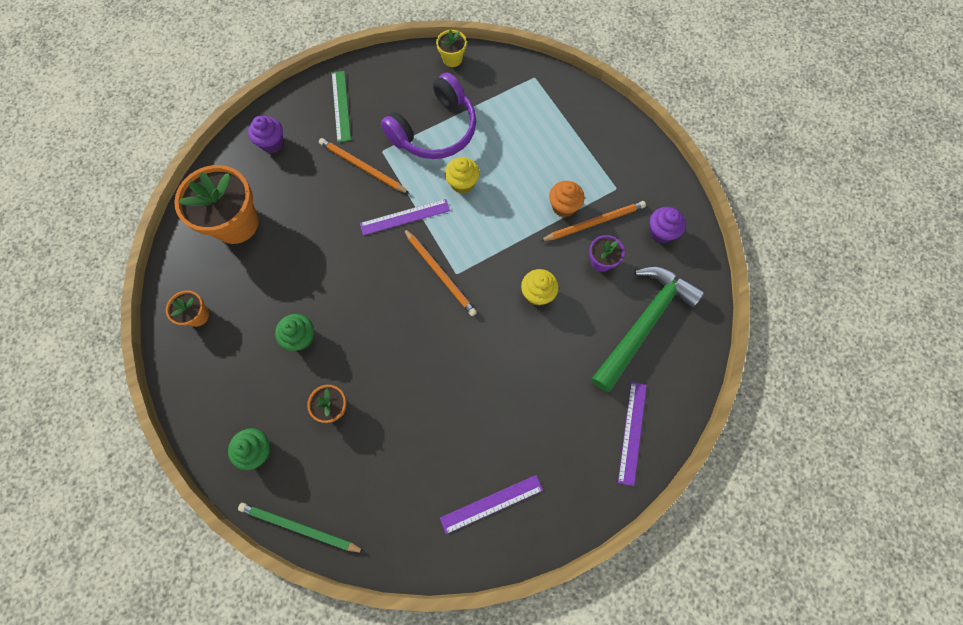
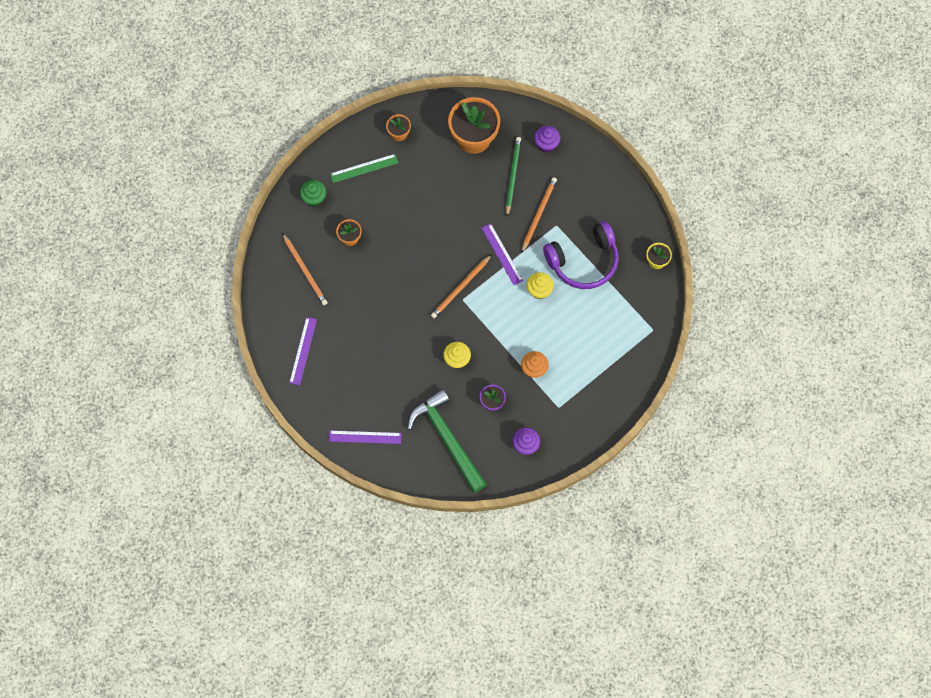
camera: 80 degrees right, 0 degrees up
(299, 527) = (271, 236): green pencil -> green pencil (513, 176)
(301, 338) = (395, 205): green cupcake -> none
(341, 106) = (591, 185): green ruler -> green ruler (364, 168)
(435, 130) = (583, 261): purple headphones -> purple headphones turned 60 degrees counterclockwise
(491, 504) = (303, 351): purple ruler -> purple ruler turned 45 degrees clockwise
(594, 222) = (524, 393): orange pencil -> orange pencil (305, 271)
(644, 323) = (447, 438): green hammer -> green hammer turned 150 degrees counterclockwise

